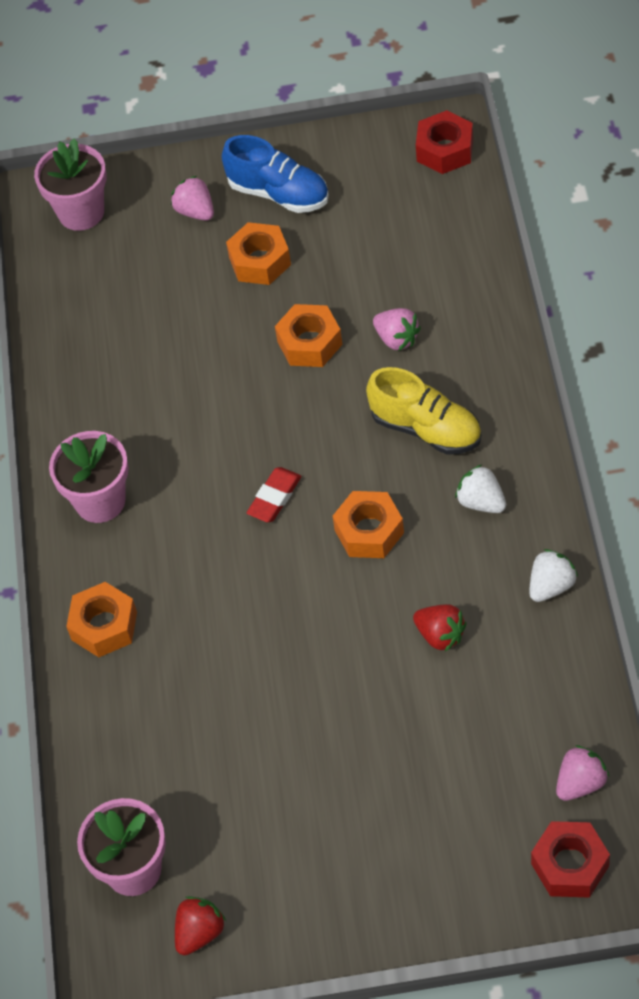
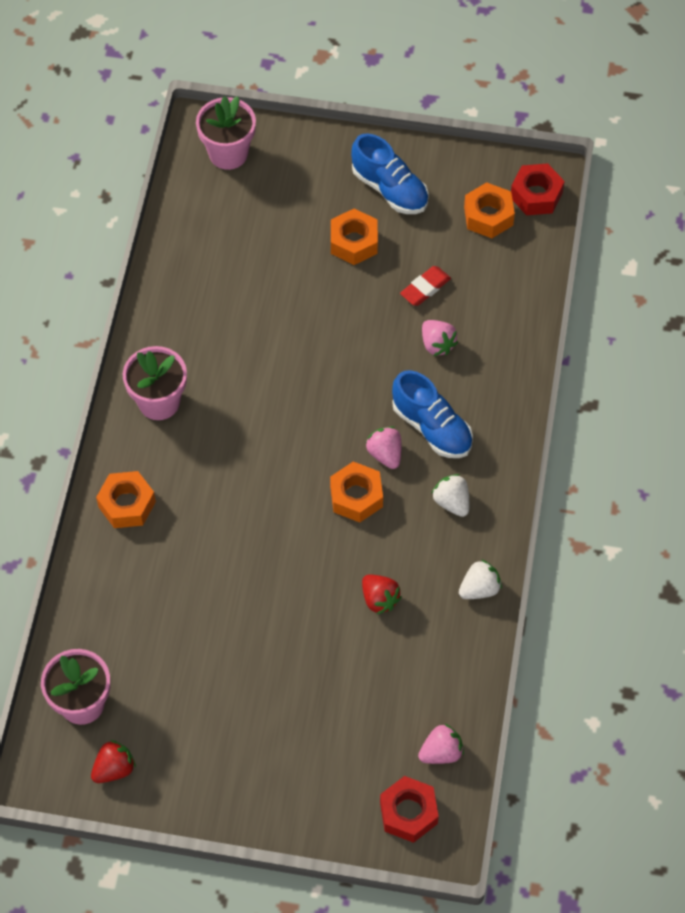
camera: 10 degrees right, 5 degrees up
(195, 211) = (318, 182): pink strawberry -> pink strawberry (385, 454)
(274, 497) = (293, 444): red eraser -> red eraser (425, 288)
(309, 343) = (367, 325): orange nut -> orange nut (488, 216)
(426, 429) = (432, 427): yellow shoe -> blue shoe

